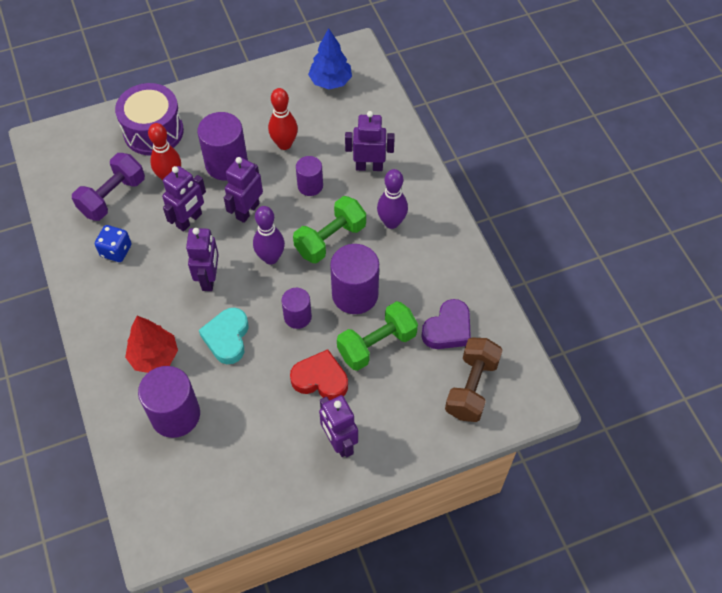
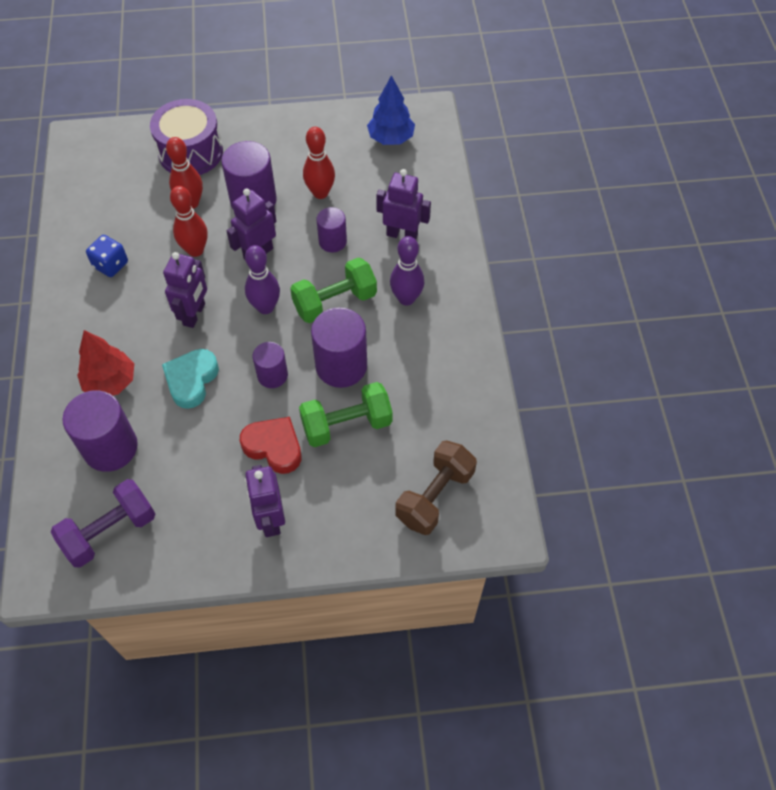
camera: 15 degrees right, 0 degrees up
(112, 197) = (126, 210): purple dumbbell -> purple dumbbell (110, 531)
(189, 220) = (195, 250): purple robot -> red bowling pin
(448, 329) = (430, 426): purple heart -> none

